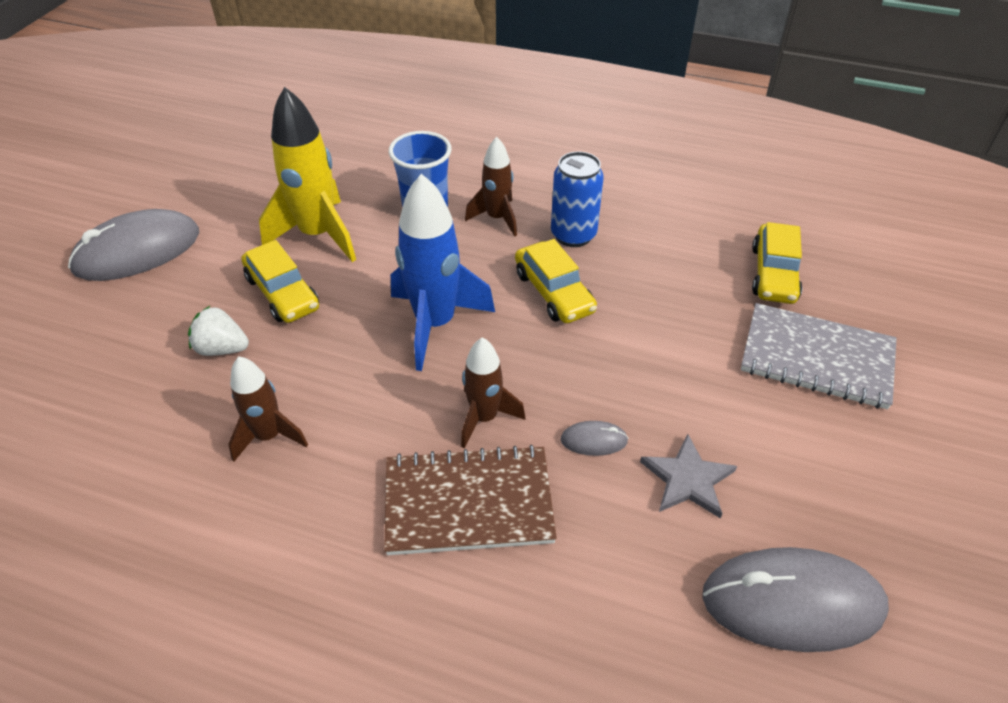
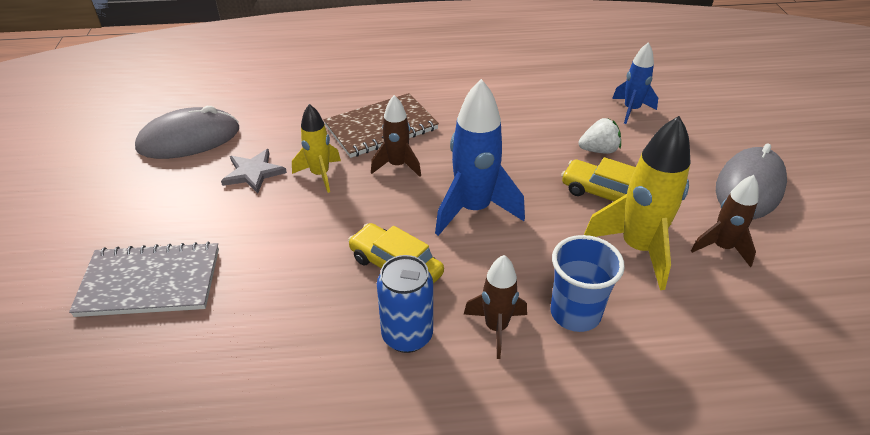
camera: 155 degrees right, 5 degrees down
(101, 396) = (631, 110): none -> blue rocket
(269, 436) = (516, 121): brown rocket -> brown rocket (721, 247)
(594, 440) = (320, 175): grey mouse -> yellow rocket
(773, 274) = (182, 362): yellow car -> none

